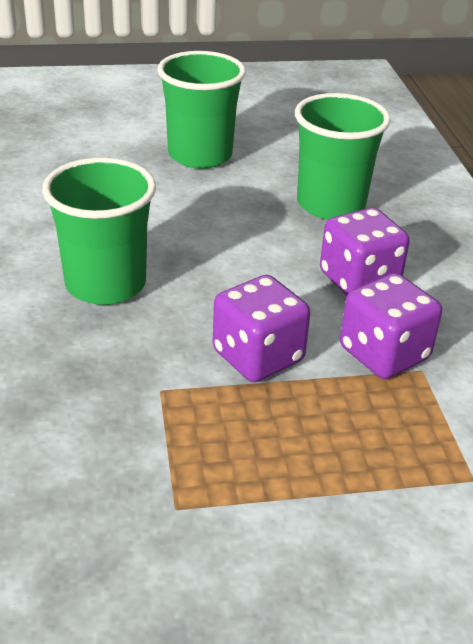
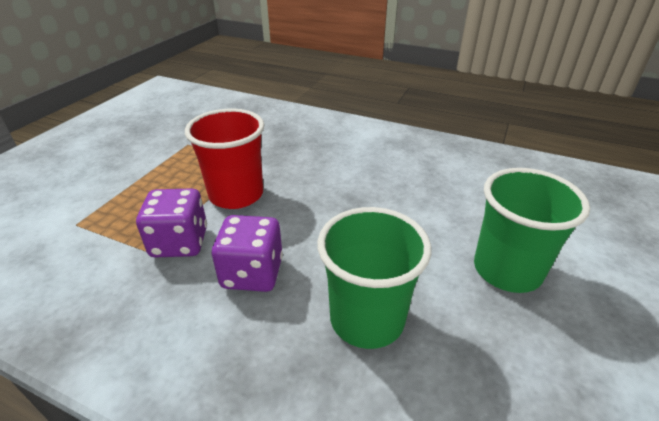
camera: 125 degrees right, 0 degrees up
(105, 284) = (347, 169): green cup -> none
(258, 356) = (236, 195): purple dice -> red cup

